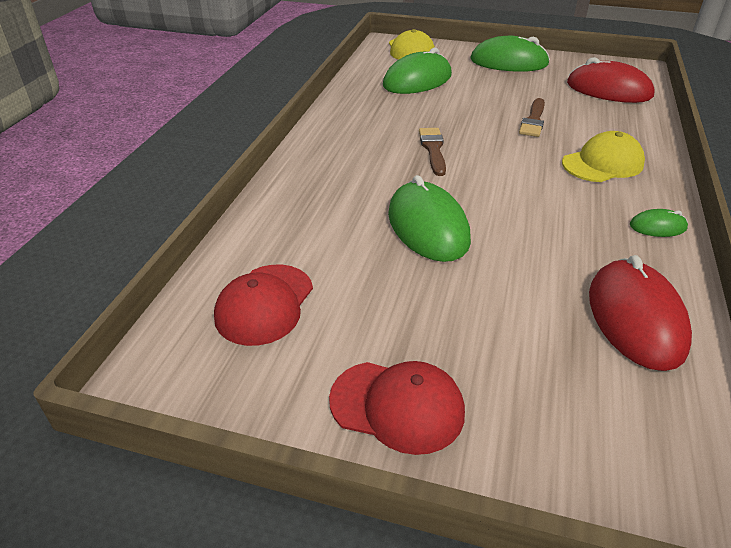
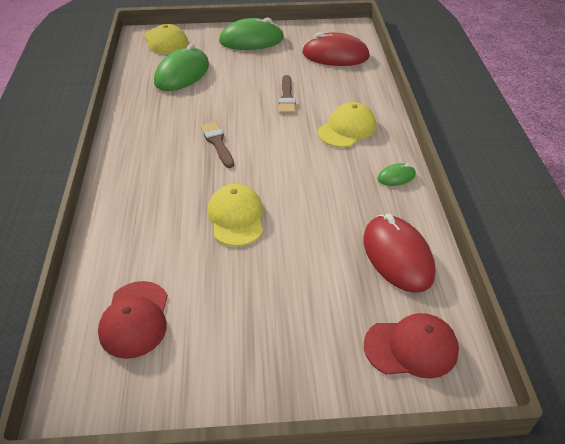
camera: 20 degrees left, 5 degrees up
(397, 406) = (261, 370): red cap -> red cap (411, 347)
(428, 227) = (236, 217): green mouse -> yellow cap

